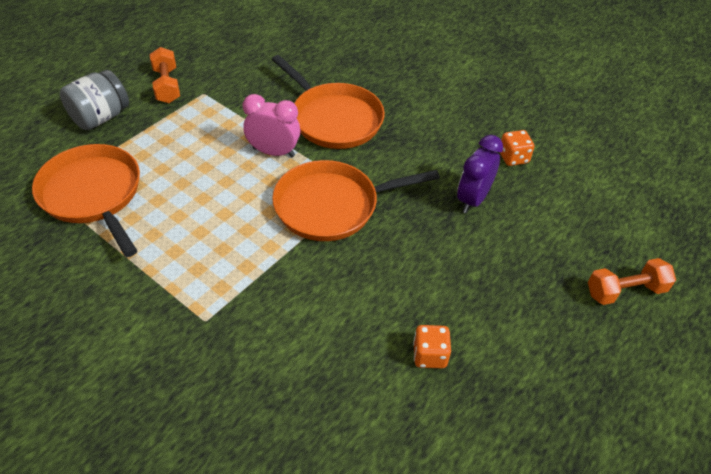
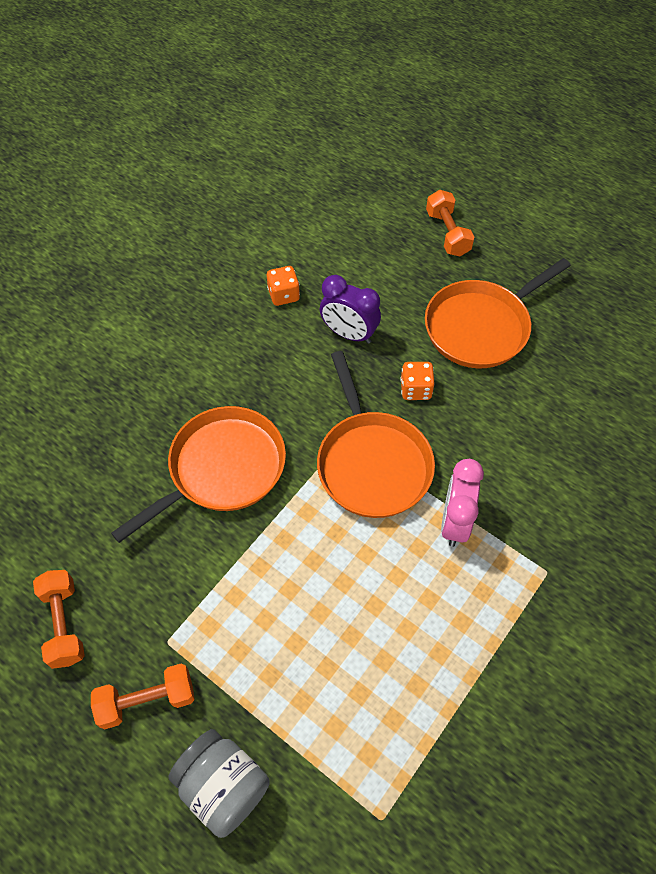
camera: 90 degrees left, 10 degrees up
(93, 194) = (382, 749): orange pan -> orange pan (480, 327)
(227, 51) = (64, 624): none -> orange dumbbell
(273, 152) = (287, 533): pink clock -> pink clock (454, 522)
(429, 355) = (544, 376): orange dice -> orange dice (415, 389)

